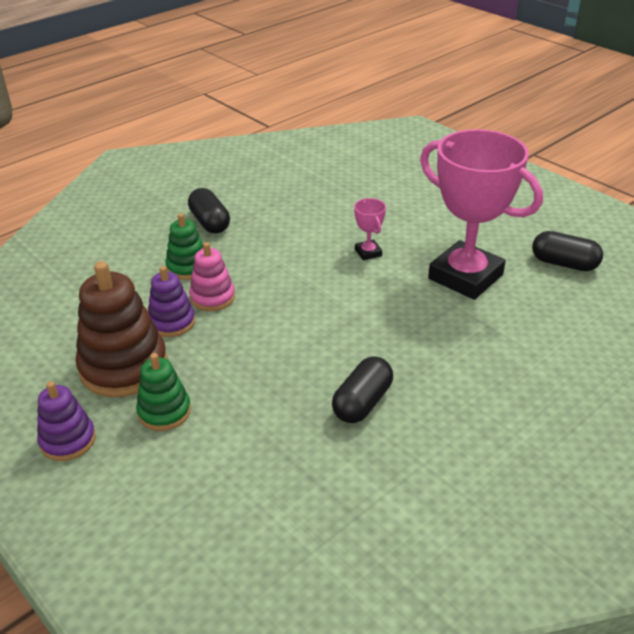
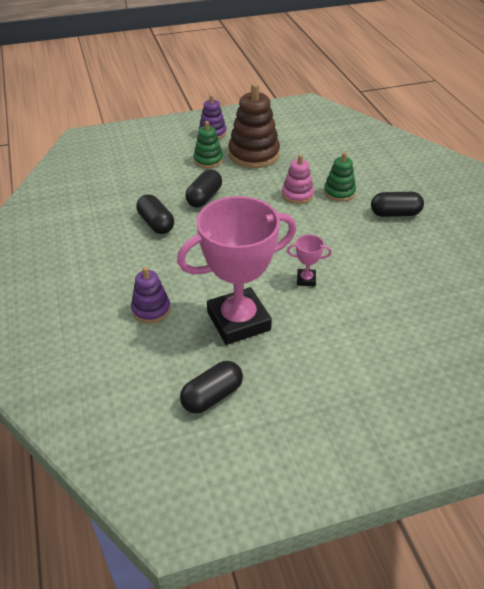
camera: 115 degrees right, 5 degrees up
(172, 322) = (282, 175): purple stacking toy -> purple stacking toy (151, 309)
(270, 378) = (204, 197): none -> black capsule

